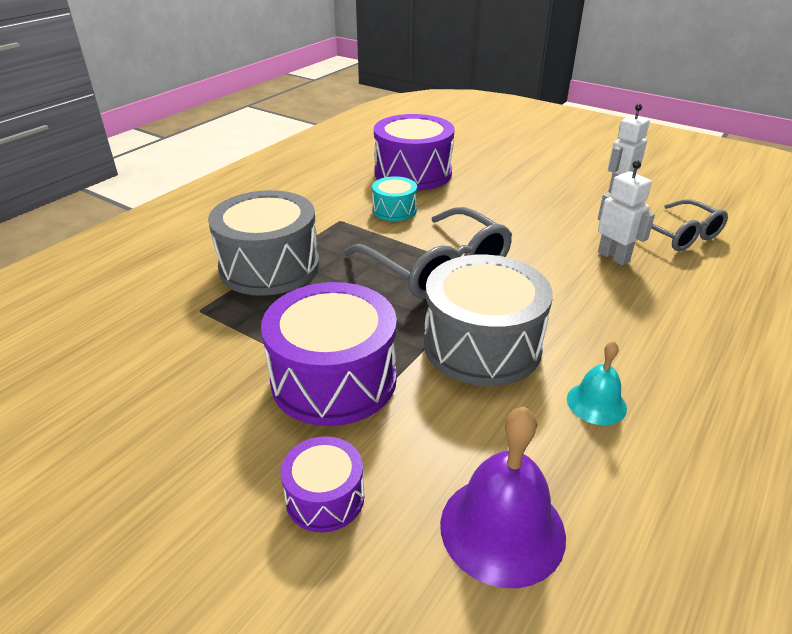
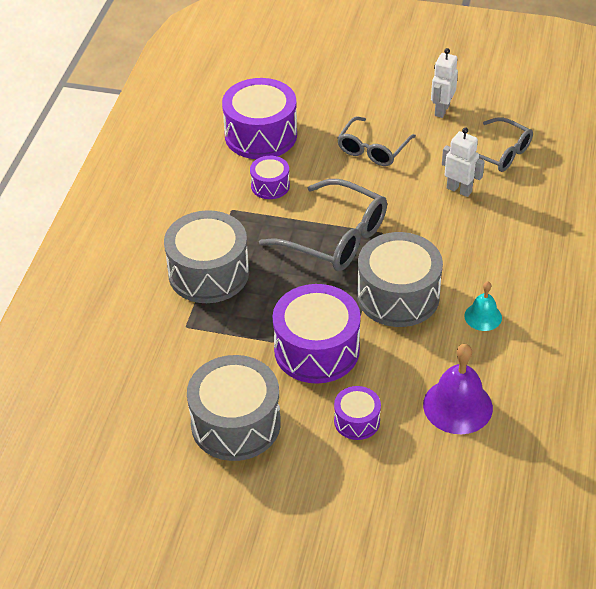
camera: 20 degrees left, 10 degrees up
(154, 442) = (235, 423): none -> grey drum
(394, 210) = (270, 186): turquoise drum -> purple drum
(524, 204) = (372, 150): none -> grey glasses

